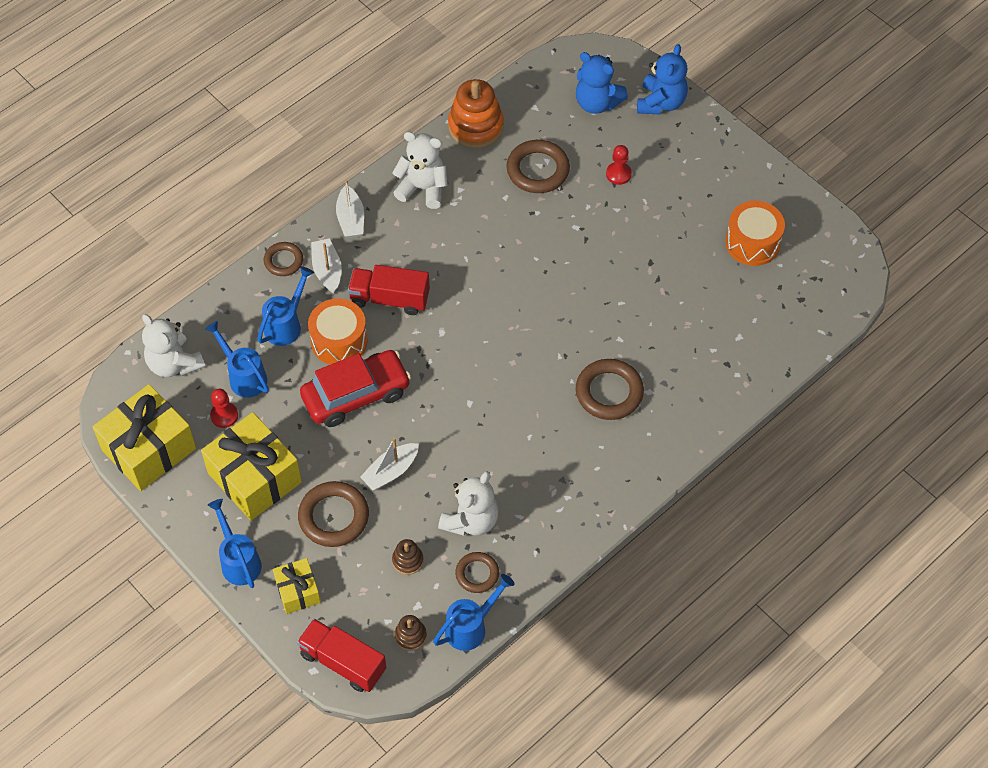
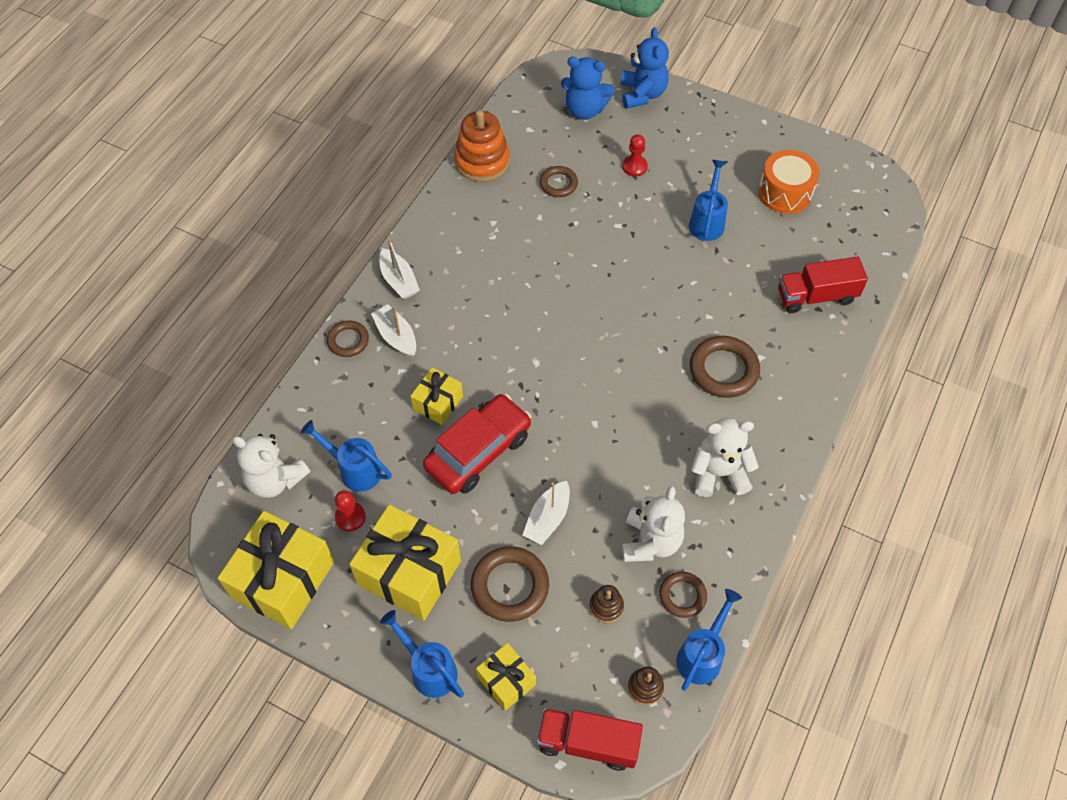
camera: 20 degrees left, 0 degrees up
(286, 325) = (377, 403): blue watering can -> blue watering can (707, 221)
(339, 341) = (438, 403): orange drum -> yellow gift
(389, 299) = (470, 345): red truck -> red truck (816, 296)
(423, 188) = (457, 231): white teddy bear -> white teddy bear (718, 473)
(538, 170) = (558, 184): brown ring -> brown ring, size x0.61

